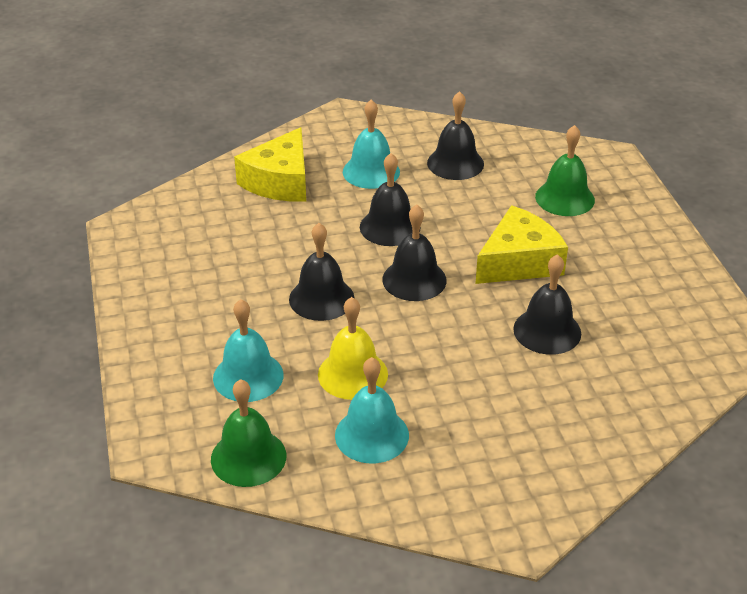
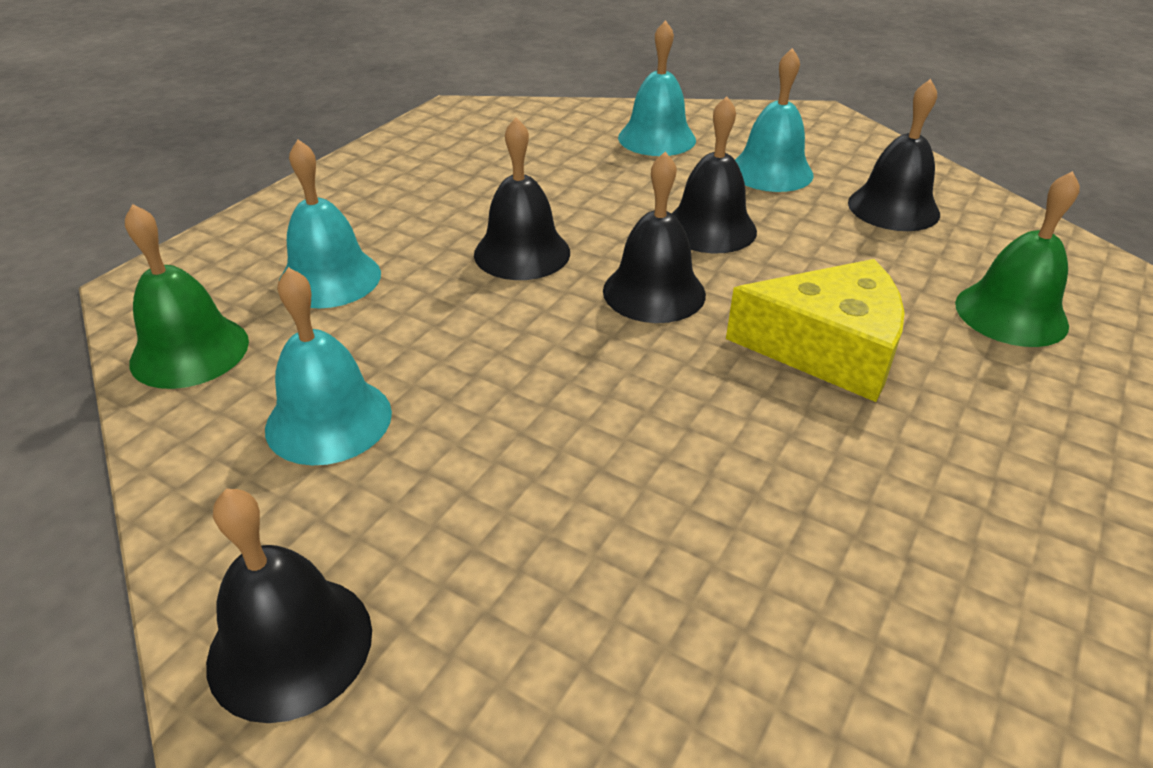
camera: 45 degrees right, 0 degrees up
(280, 181) = (656, 138): yellow cheese -> turquoise bell
(352, 374) = (424, 342): yellow bell -> none
(547, 331) = (743, 455): black bell -> black bell (290, 645)

